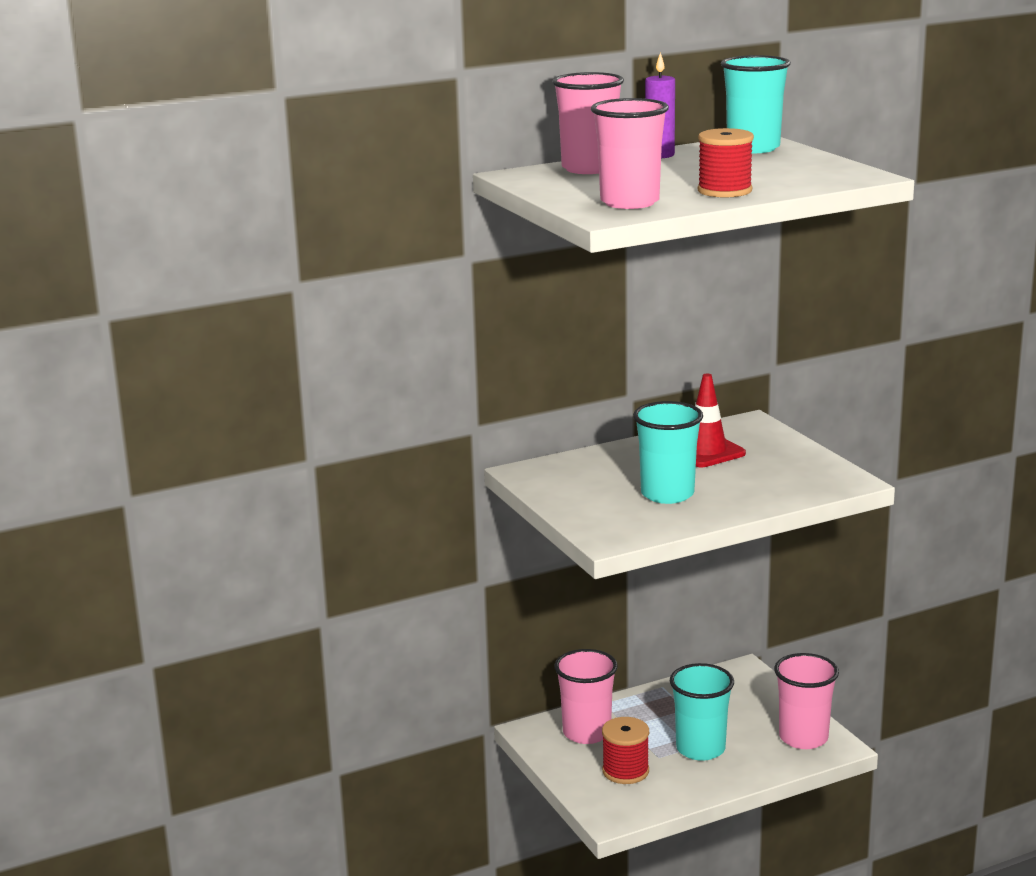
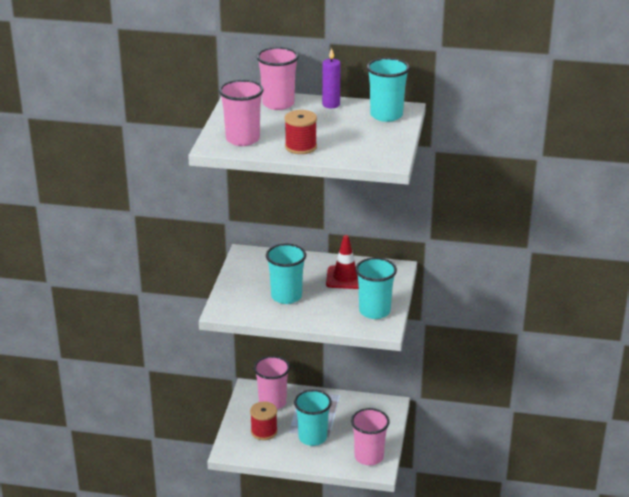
camera: 35 degrees right, 10 degrees up
(806, 470) = (374, 311): none -> turquoise cup

